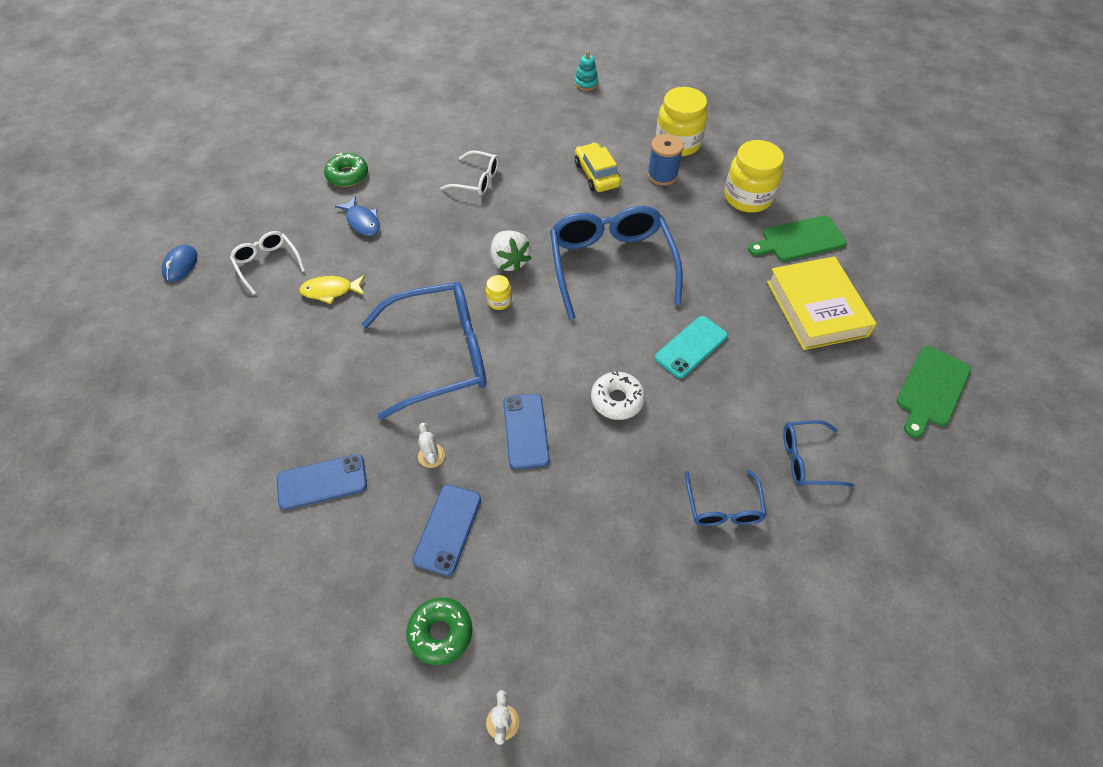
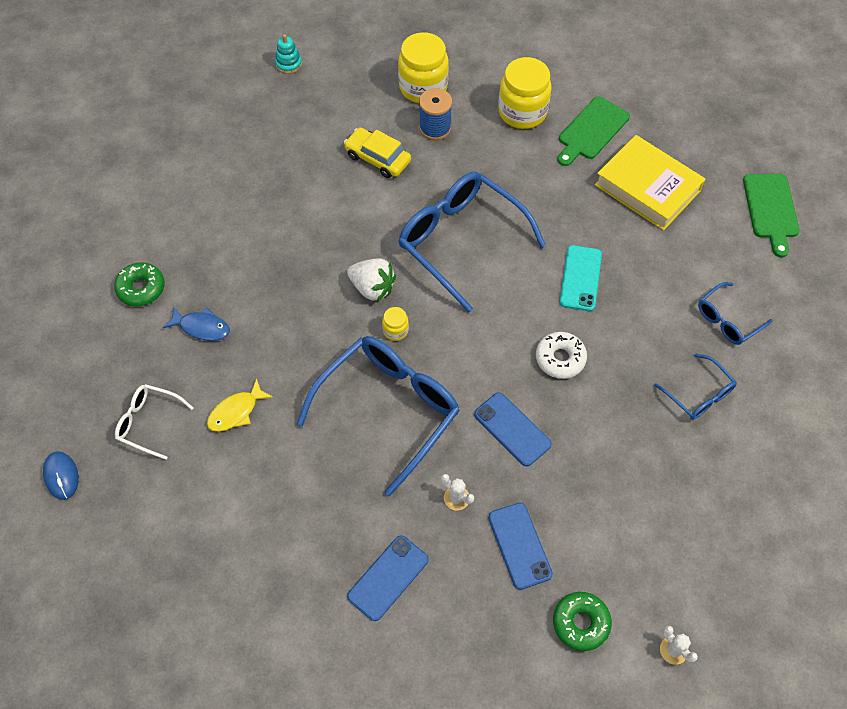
camera: 35 degrees left, 5 degrees up
(476, 180) = (272, 224): white glasses -> none

